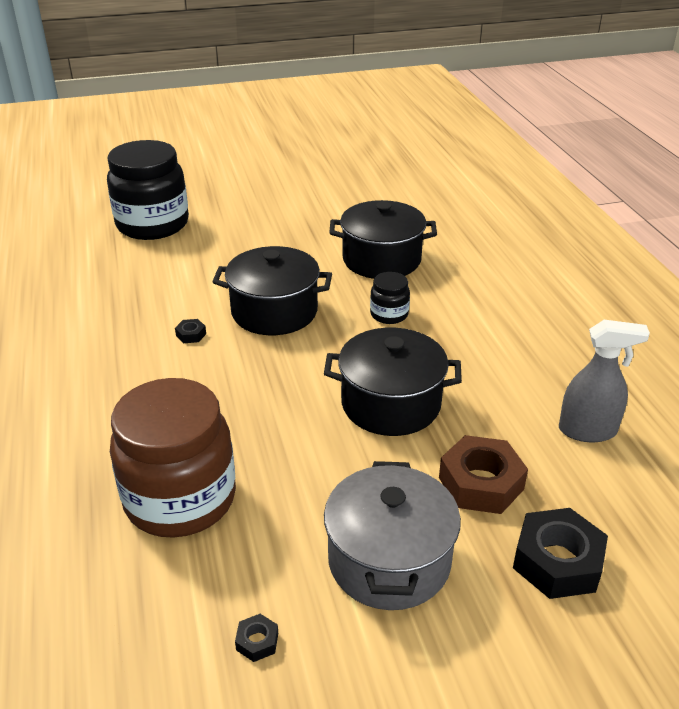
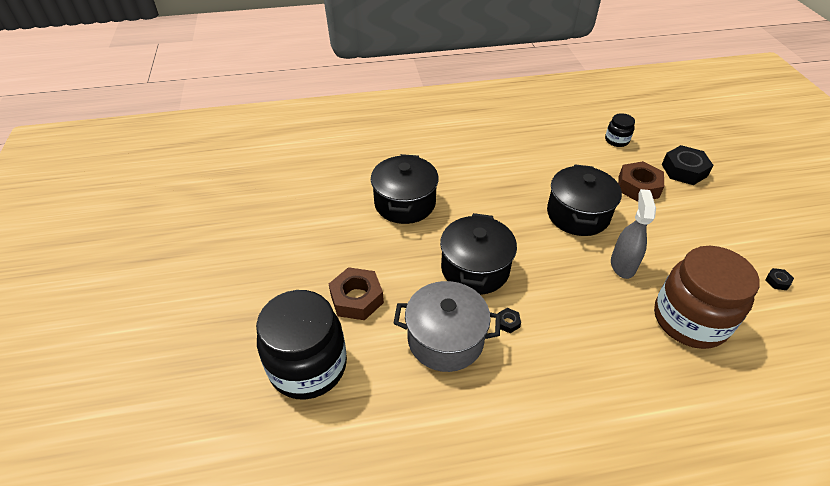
camera: 85 degrees left, 10 degrees up
(230, 241) = (357, 299): none -> brown nut
(389, 314) = (479, 206): black jar -> black jar (616, 140)
(389, 560) = (704, 227): grey pot -> grey pot (445, 339)
(587, 431) = (588, 143): grey spray bottle -> grey spray bottle (622, 265)

